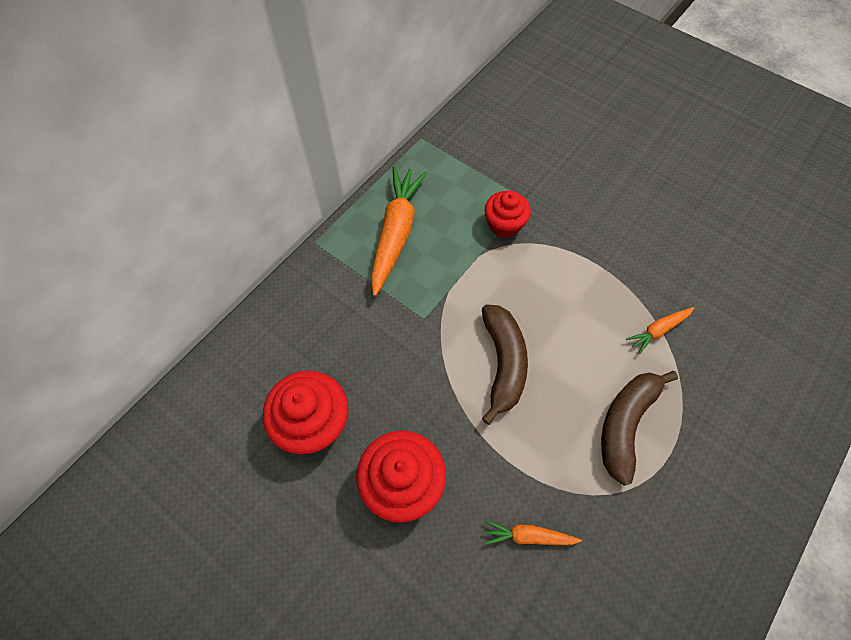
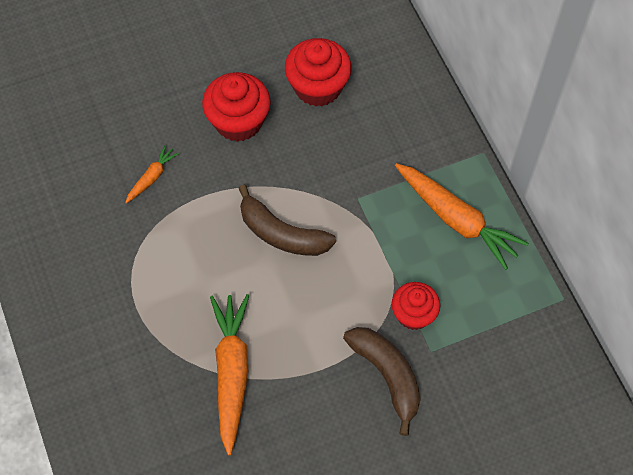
camera: 120 degrees right, 0 degrees up
(625, 424) = (177, 290): brown banana -> brown banana (387, 376)
(658, 330) = (231, 372): orange carrot -> orange carrot, size x2.03

